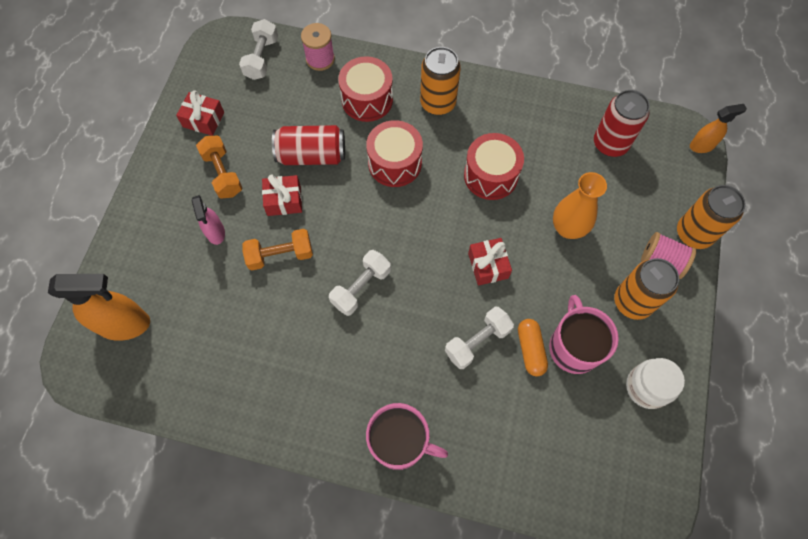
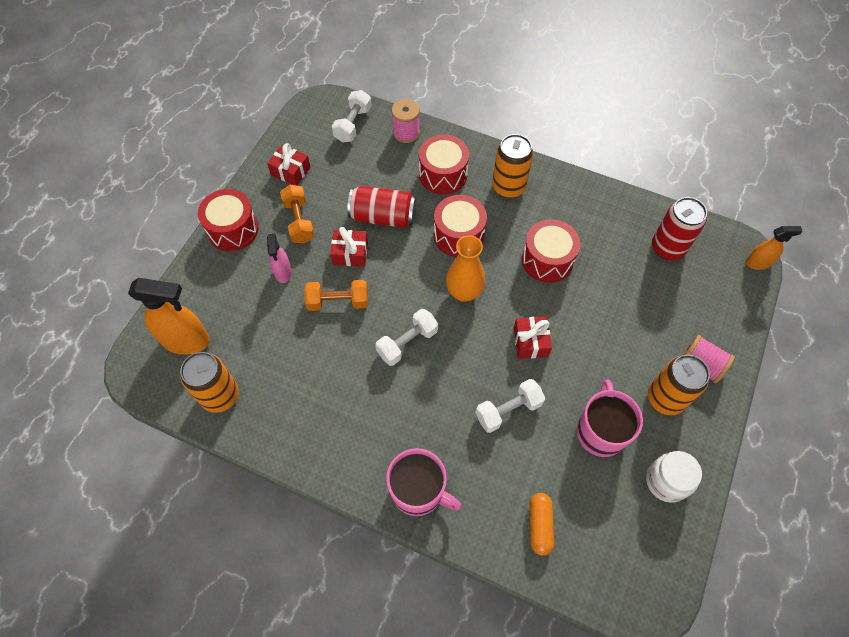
camera: 10 degrees right, 5 degrees down
(152, 194) = (233, 229): none -> red drum
(530, 350) = (558, 426): orange capsule -> orange capsule (540, 525)
(568, 228) = (613, 319): orange vase -> orange vase (464, 292)
(694, 233) = (737, 344): orange can -> orange can (220, 395)

